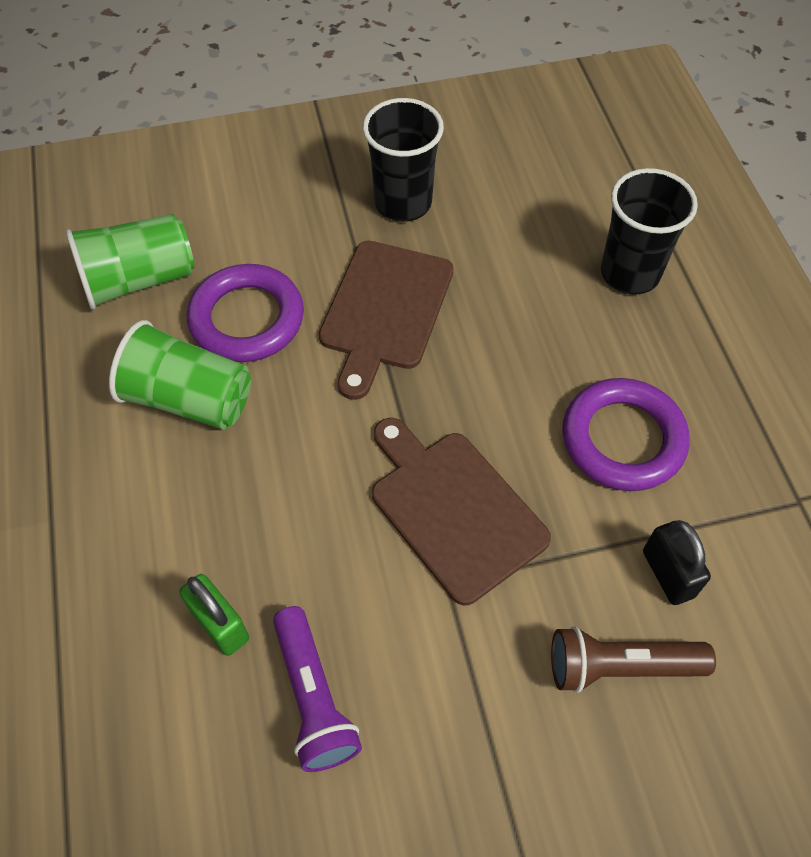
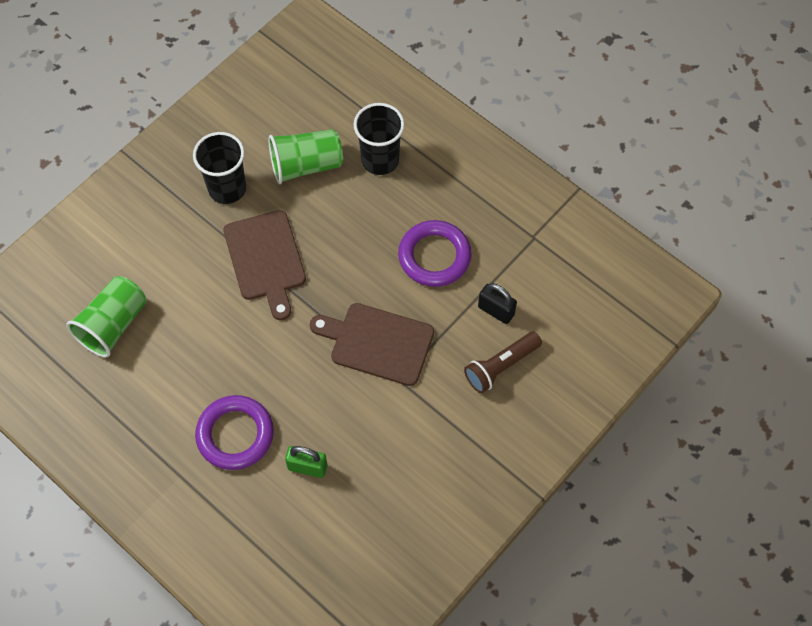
camera: 35 degrees left, 5 degrees up
(189, 399) = (200, 371): green cup -> green cup (306, 165)
(247, 319) = (194, 310): purple ring -> purple ring (235, 434)
(313, 698) = (376, 469): purple flashlight -> none

